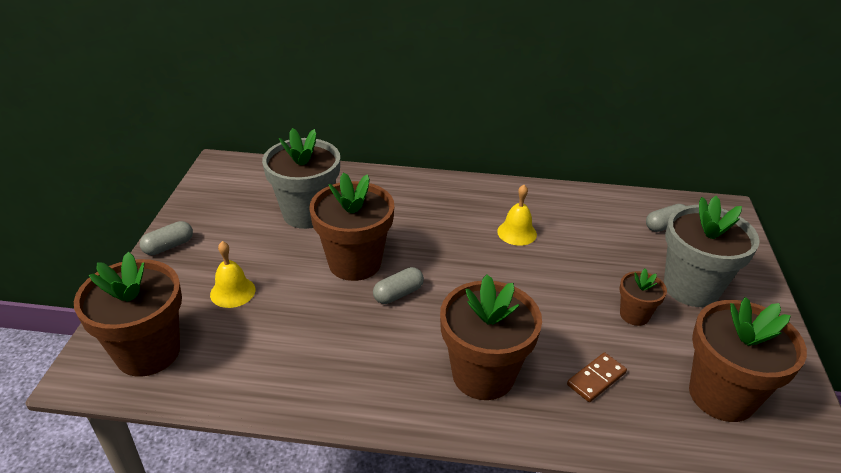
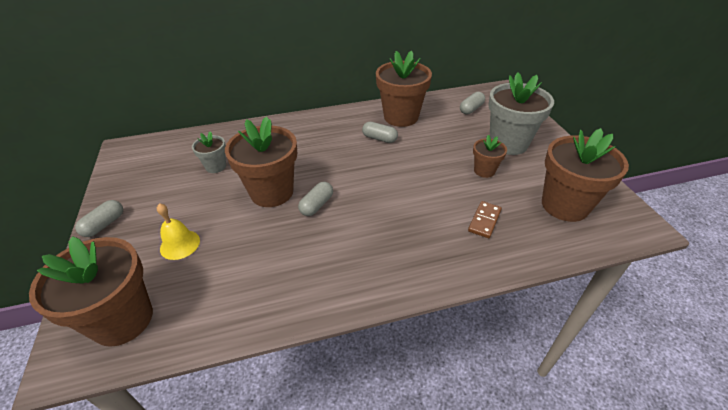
camera: 20 degrees left, 5 degrees up
(307, 213) = (216, 166): grey flower pot -> grey flower pot, size x0.51
(483, 375) = (408, 243): brown flower pot -> brown flower pot (401, 117)
(517, 232) = (379, 138): yellow bell -> grey capsule

